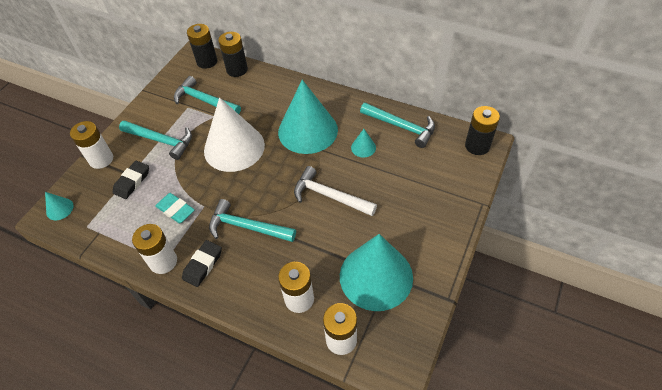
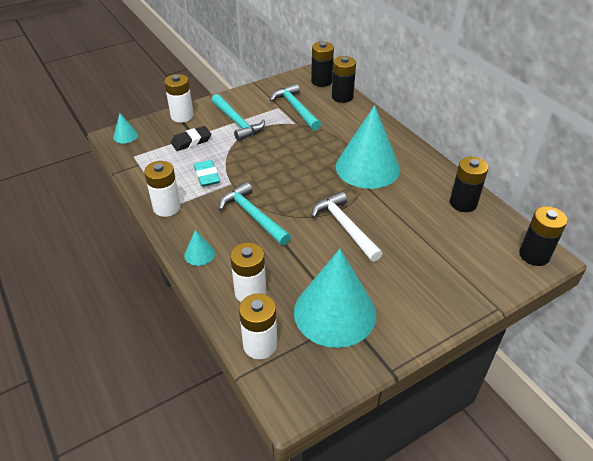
camera: 30 degrees right, 10 degrees down
(203, 265) = (194, 225): black eraser -> none
(234, 147) = (291, 152): white cone -> none
(363, 147) = (409, 203): turquoise cone -> turquoise cone (199, 254)
(401, 126) = (463, 203): turquoise hammer -> black battery

